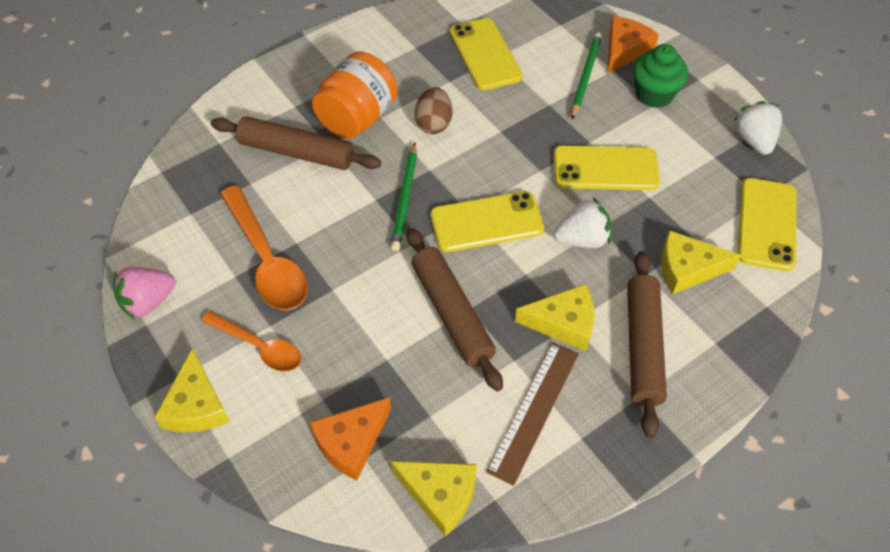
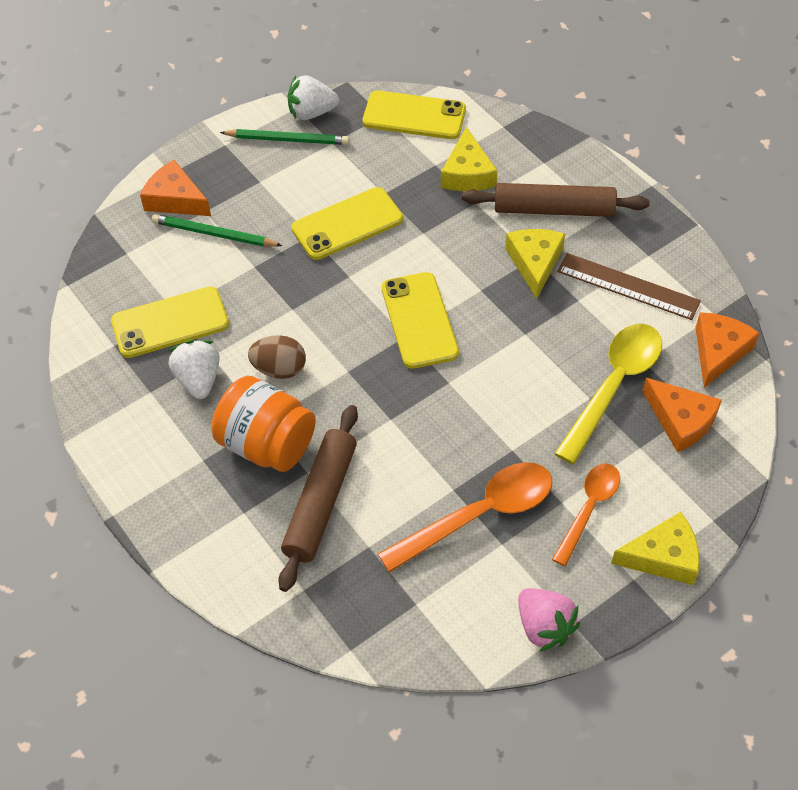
camera: 90 degrees left, 0 degrees up
(400, 383) = (614, 385): none -> yellow spoon
(405, 199) = (390, 391): green pencil -> green pencil (287, 139)
(440, 495) = (718, 352): yellow cheese -> orange cheese
(452, 313) = (532, 347): brown rolling pin -> none
(582, 239) = (437, 246): white strawberry -> white strawberry (198, 380)
(605, 169) = (347, 224): yellow phone -> yellow phone turned 60 degrees clockwise
(654, 94) = (245, 180): green cupcake -> none

